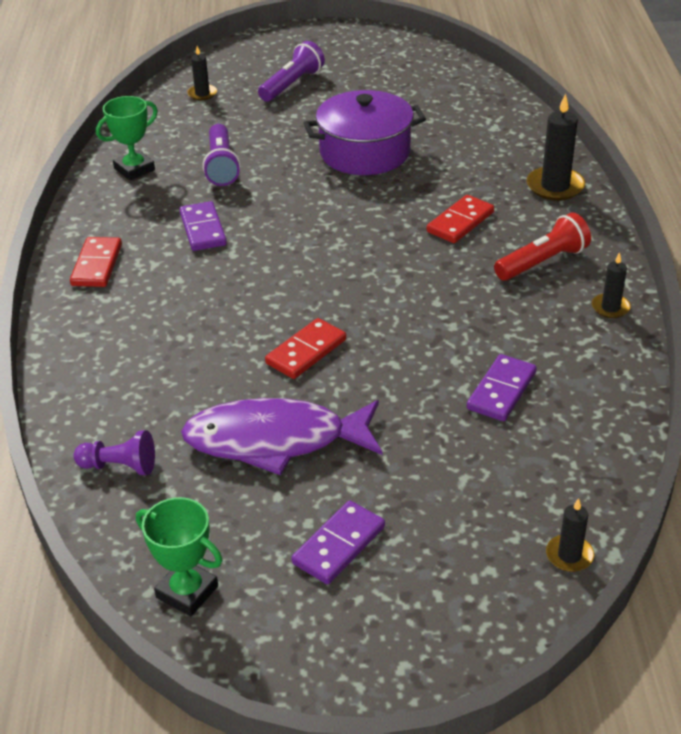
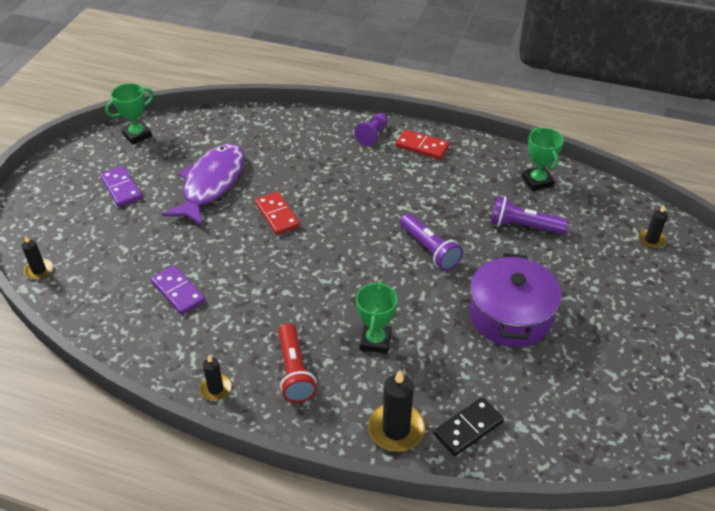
camera: 110 degrees right, 5 degrees up
(119, 466) = (235, 128): purple pawn -> purple pawn (372, 135)
(203, 229) = (439, 199): purple domino -> none
(292, 85) = (654, 301): purple flashlight -> purple flashlight (429, 249)
(460, 222) = (375, 341): red domino -> green trophy
(519, 151) = (468, 428): none -> black domino

